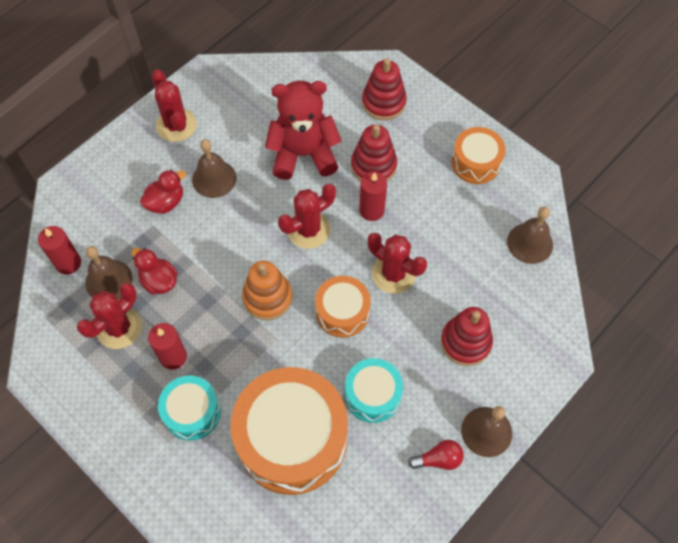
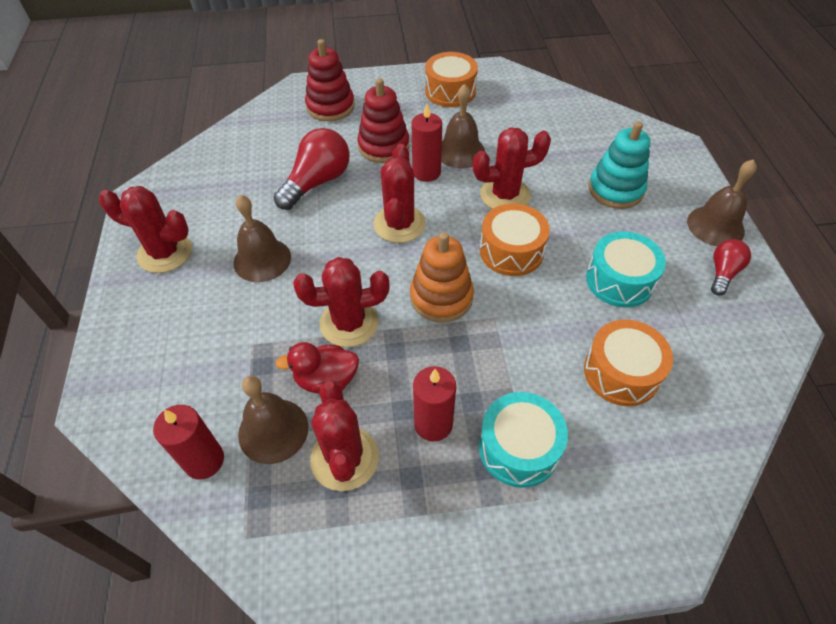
camera: 50 degrees left, 10 degrees down
(166, 202) = (240, 315): red duck -> none
(206, 262) = (349, 323): none -> red cactus
(292, 438) = (621, 372): orange drum -> orange drum, size x0.52
(303, 154) = (317, 182): red teddy bear -> red light bulb
(465, 342) = (615, 190): red stacking toy -> turquoise stacking toy
(530, 243) = (555, 105): brown bell -> brown bell (460, 151)

